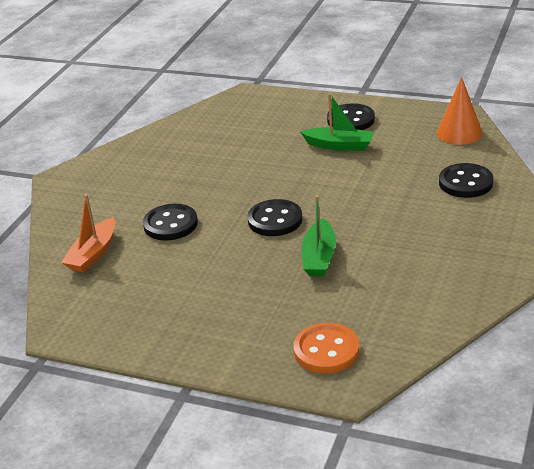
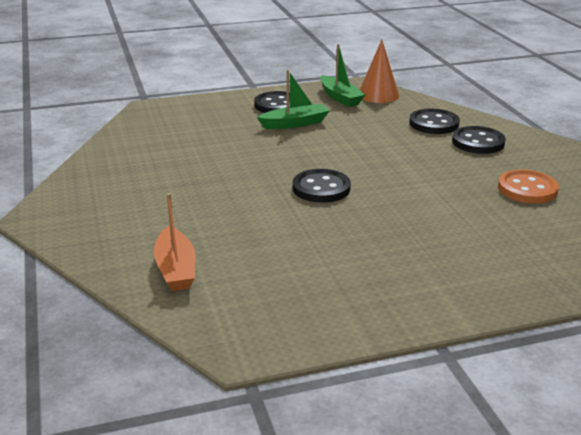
camera: 40 degrees left, 5 degrees down
(170, 224) = (224, 220): black button -> black button (478, 142)
(319, 257) = (402, 203): green boat -> green boat (340, 98)
(326, 350) = (516, 267): orange button -> orange button (527, 189)

